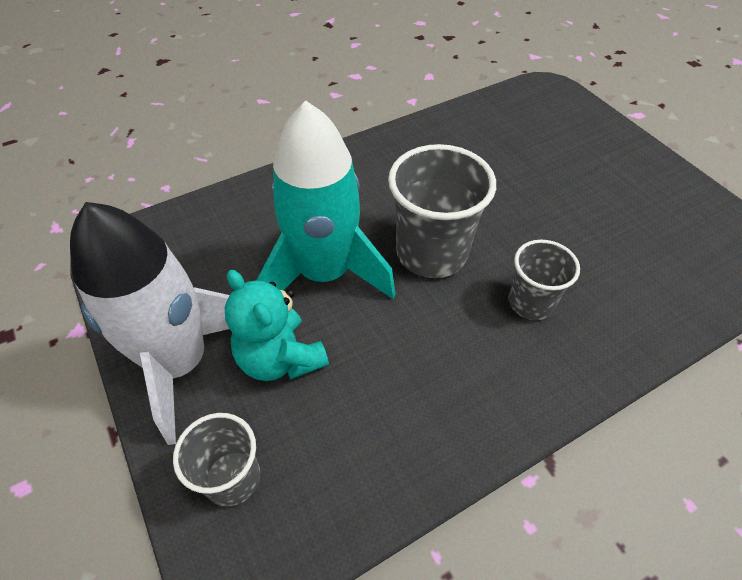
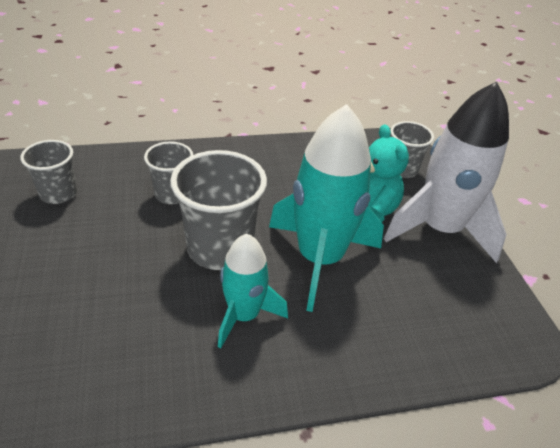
camera: 165 degrees left, 10 degrees down
(374, 200) = (244, 315): none -> turquoise rocket
(645, 261) = (58, 193): none -> grey cup

